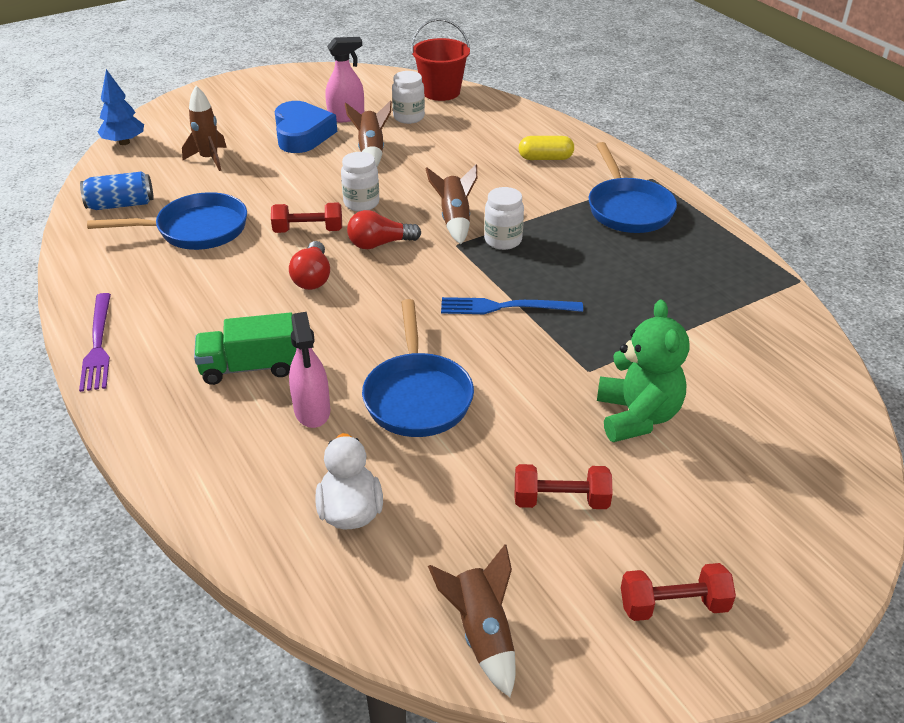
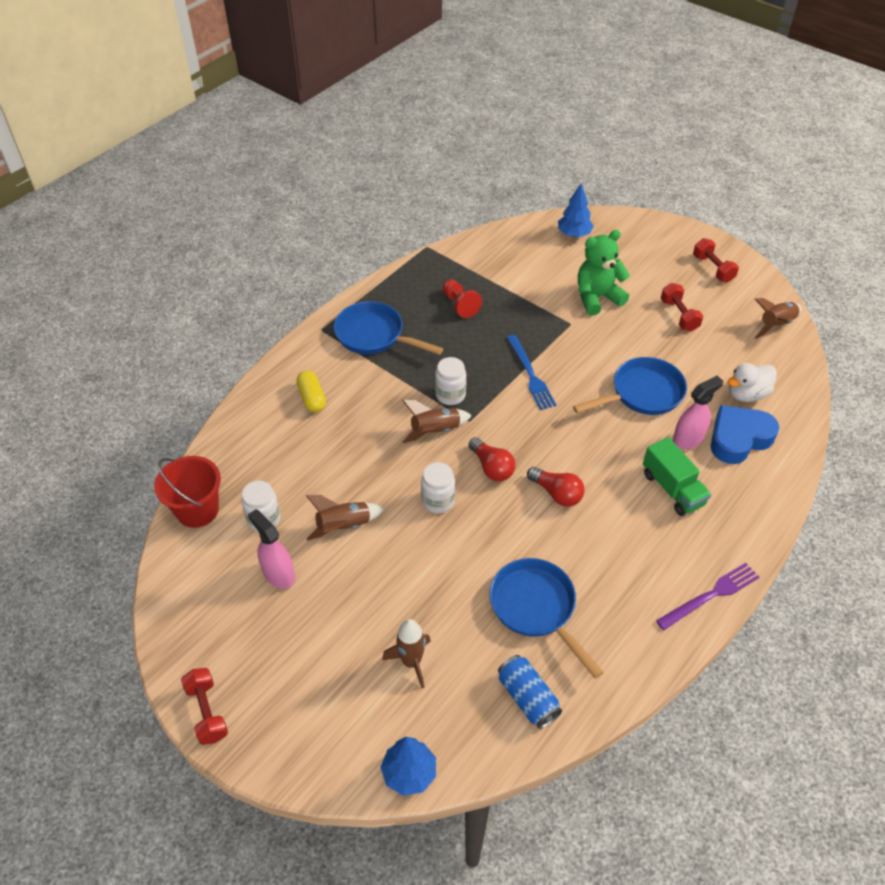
camera: 110 degrees left, 10 degrees up
(302, 134) = (330, 599): blue heart -> blue heart (739, 438)
(308, 230) = (496, 522): red dumbbell -> red dumbbell (207, 712)
(312, 277) = (557, 493): red light bulb -> red light bulb turned 60 degrees clockwise
(628, 209) = (374, 335): blue pan -> blue pan turned 120 degrees counterclockwise
(663, 281) = (460, 305): none -> red pawn
(812, 441) = (574, 234): none -> blue tree

